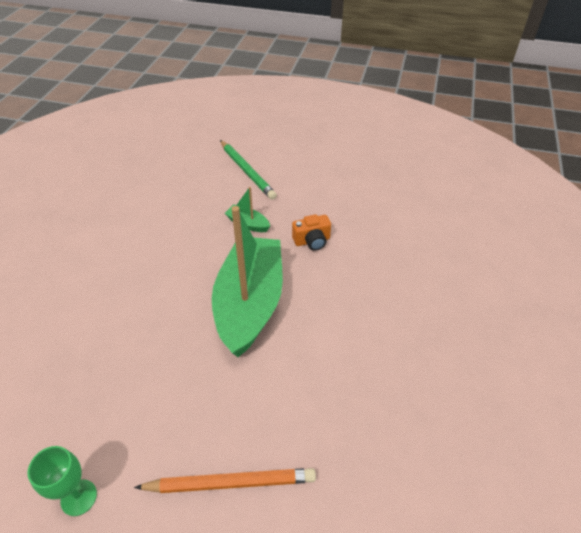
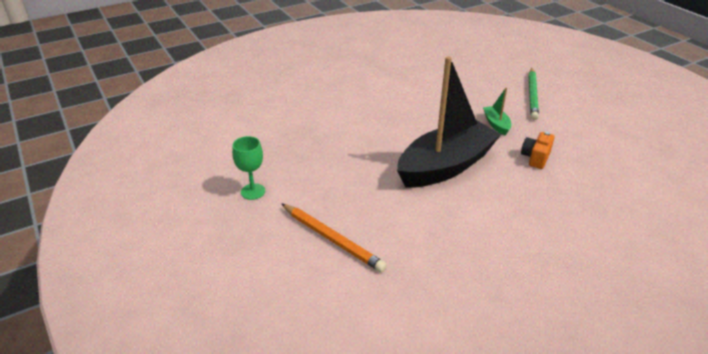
camera: 45 degrees right, 10 degrees down
(250, 303) = (446, 166): green boat -> black boat
(312, 241) = (535, 158): orange camera -> orange camera turned 90 degrees clockwise

